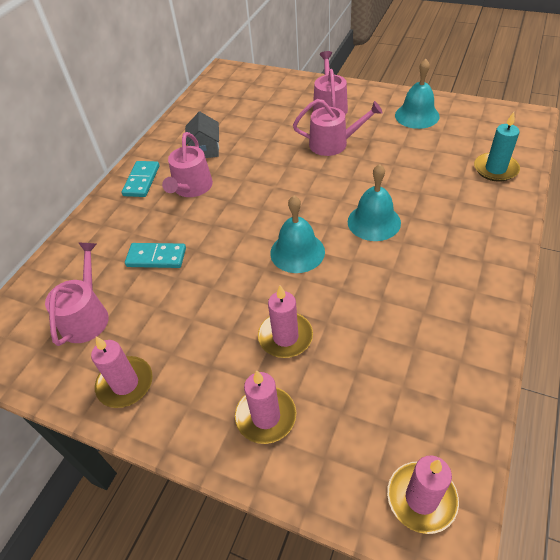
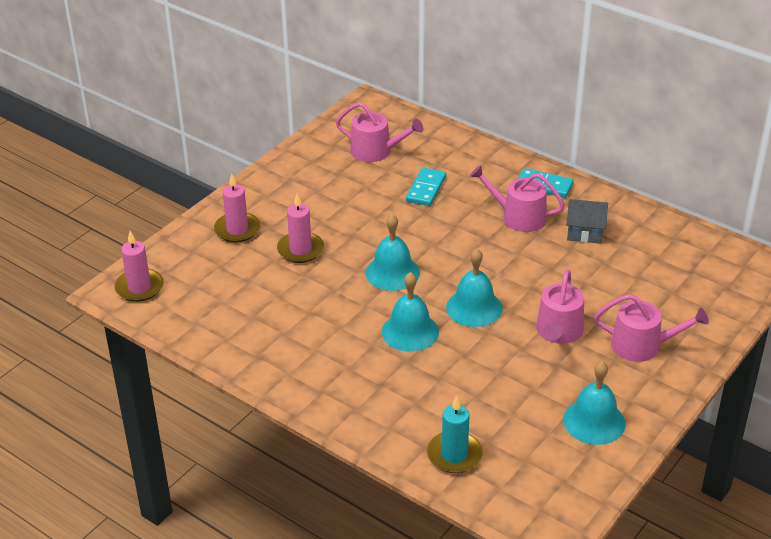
camera: 100 degrees right, 10 degrees down
(125, 384) = (301, 168): pink candle -> none
(325, 191) = (474, 307): none -> turquoise bell

